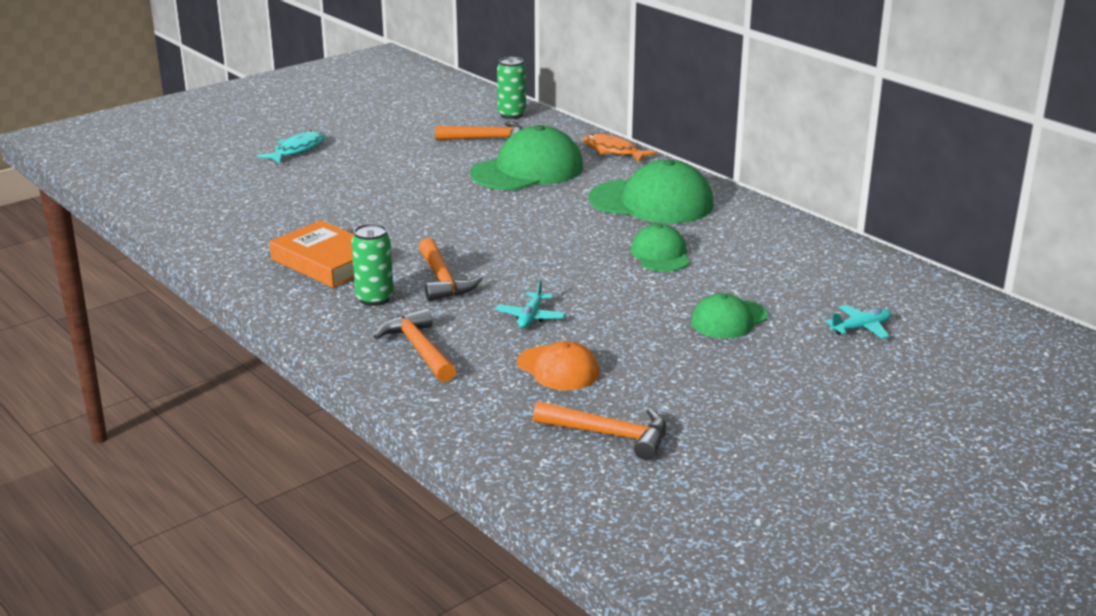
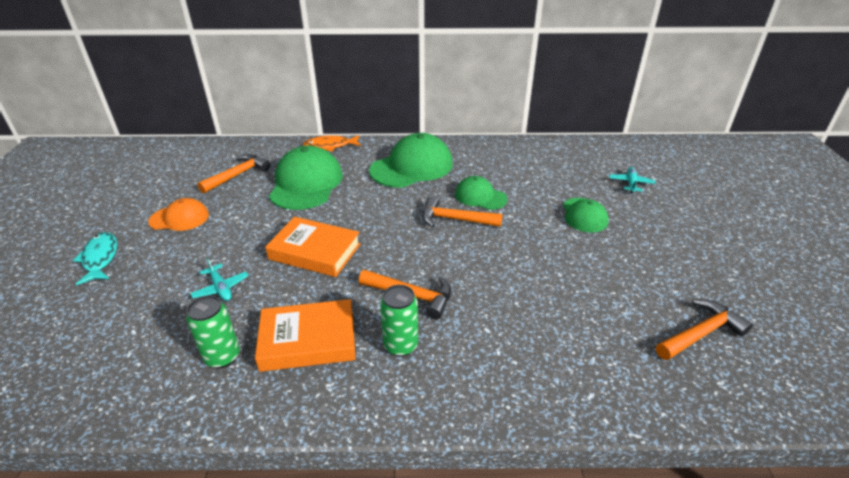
camera: 50 degrees left, 10 degrees up
(418, 349) = (505, 363): orange hammer -> orange hammer (454, 219)
(435, 218) = (315, 251): none -> orange book
(511, 115) = (223, 151): green can -> green can (222, 357)
(531, 317) = (509, 284): turquoise plane -> turquoise plane (221, 288)
(558, 368) = (592, 309): orange cap -> orange cap (179, 218)

